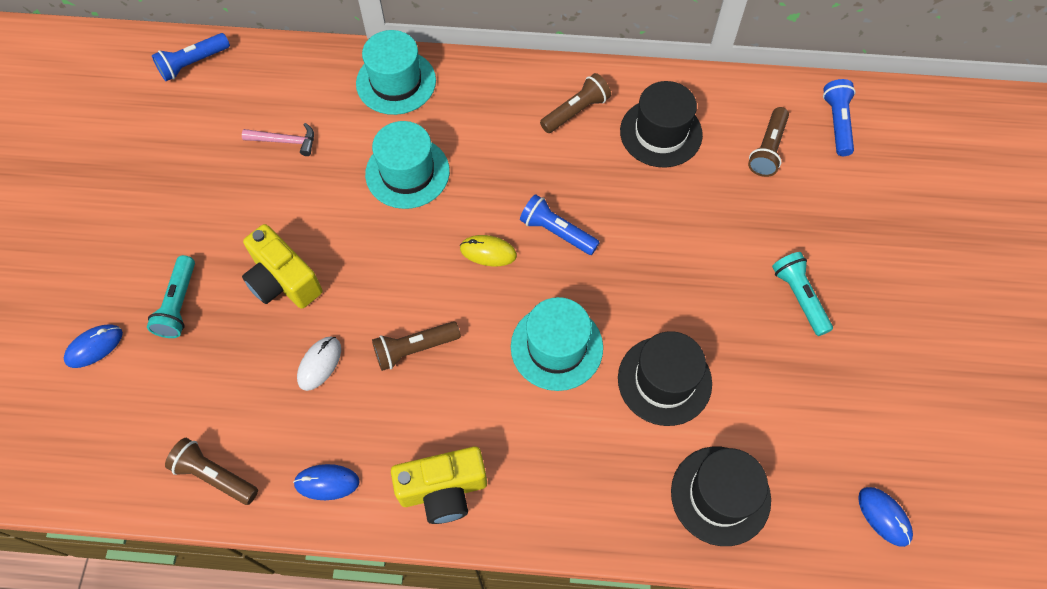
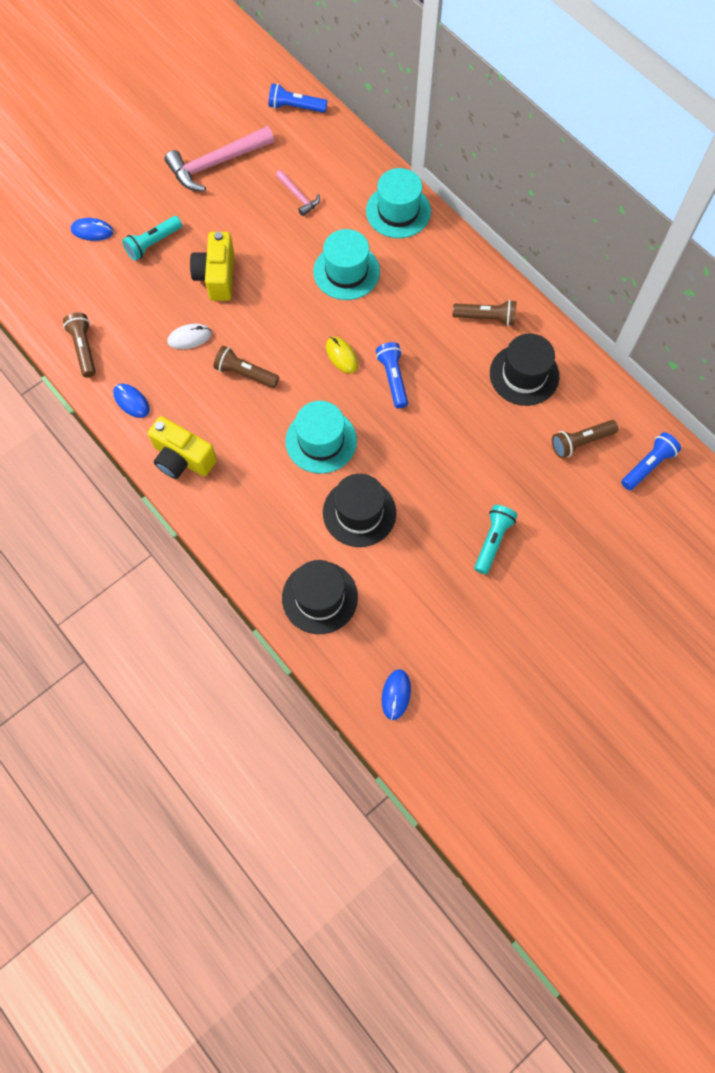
camera: 45 degrees right, 5 degrees up
(165, 175) = (216, 164): none -> pink hammer

